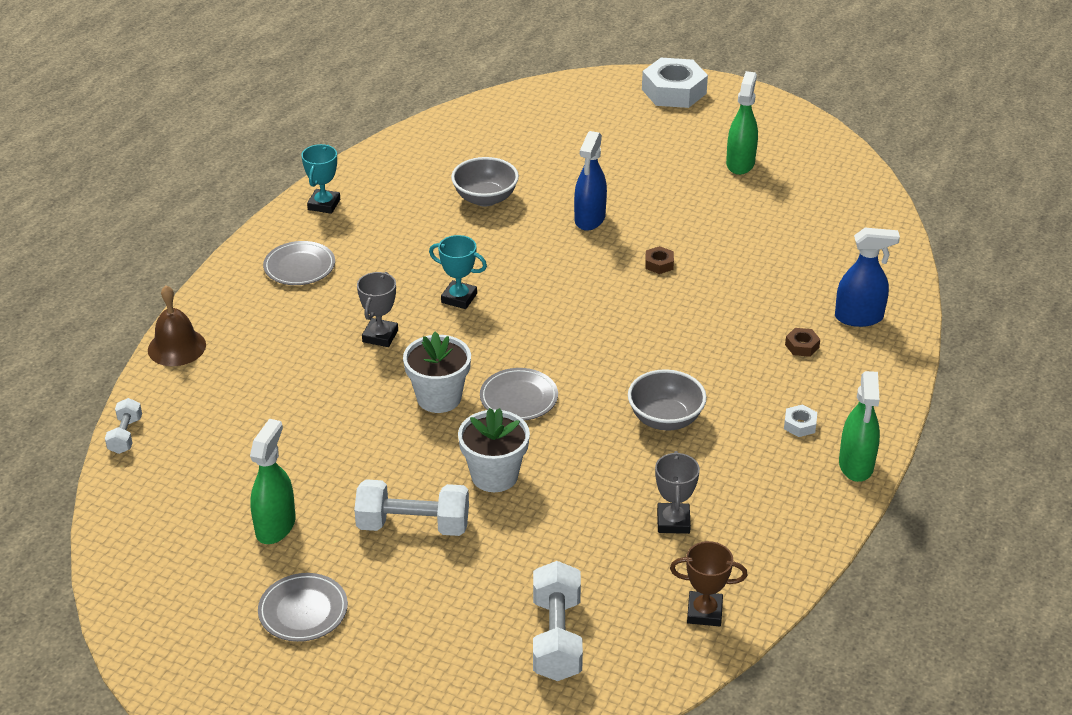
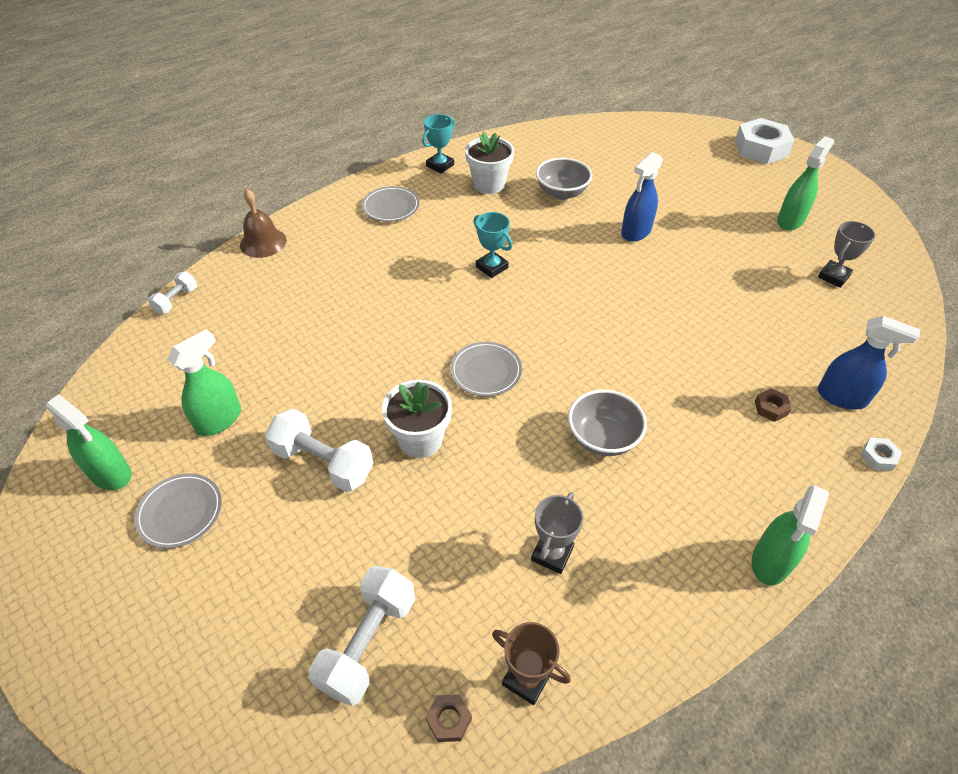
camera: 25 degrees right, 10 degrees up
(201, 606) = (111, 474): none -> green spray bottle
(380, 336) = (411, 280): grey trophy -> grey trophy (833, 276)
(439, 398) = (421, 348): white flower pot -> white flower pot (489, 184)
(659, 264) = (674, 287): brown nut -> brown nut (449, 720)
(800, 425) = (731, 492): white nut -> white nut (878, 457)

